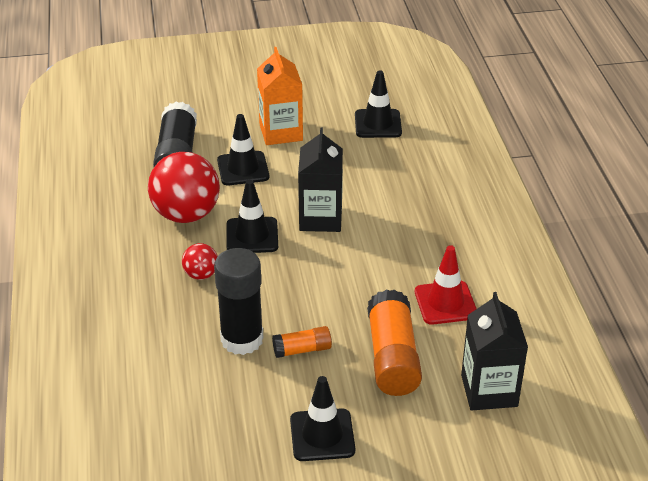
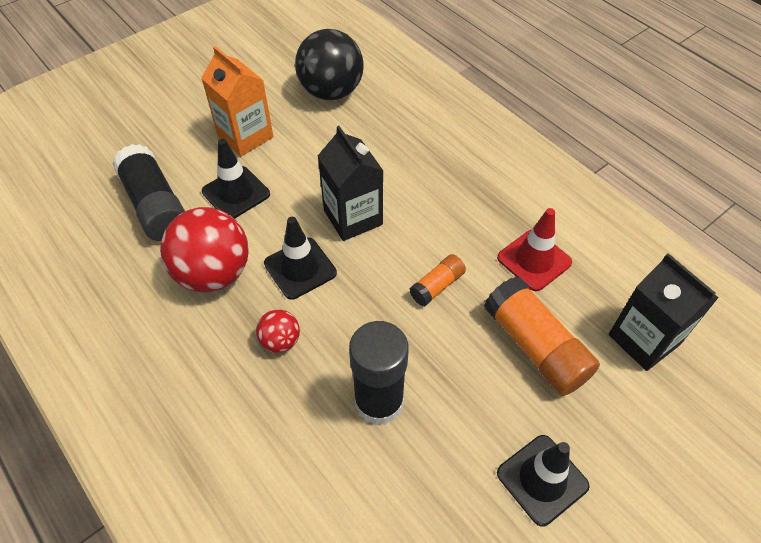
camera: 30 degrees left, 15 degrees up
(302, 350) = (447, 383): orange glue stick -> orange glue stick (437, 286)
(378, 124) = (331, 92): black traffic cone -> black ball

